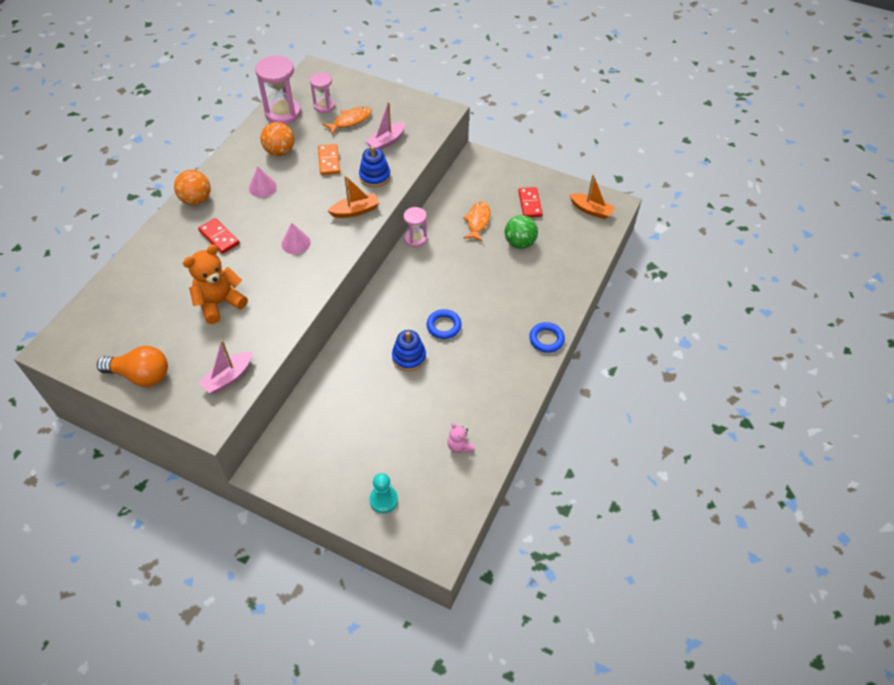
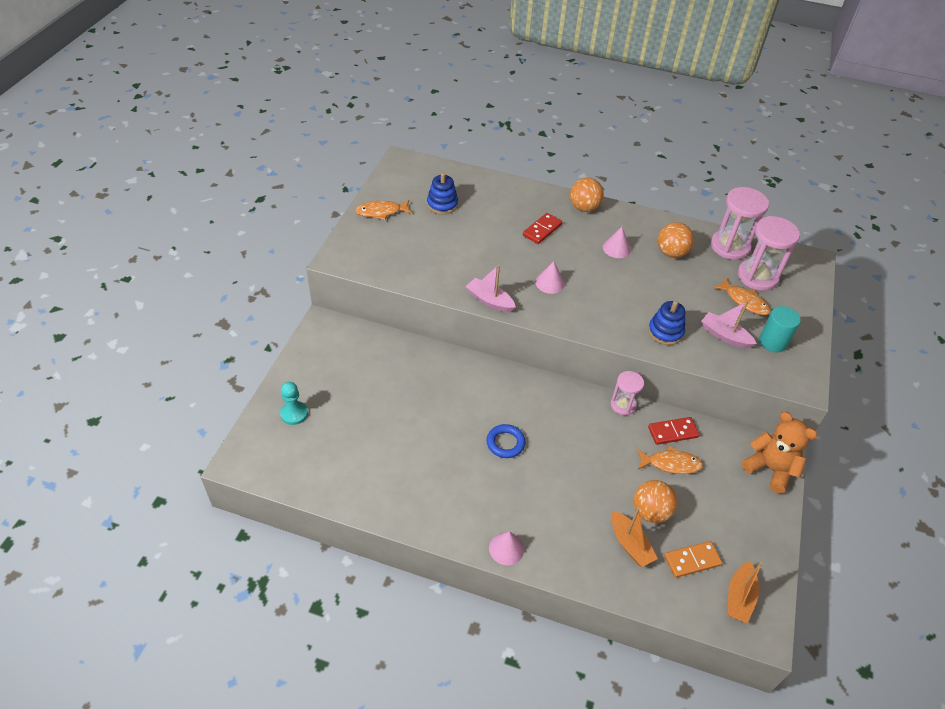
camera: 80 degrees right, 5 degrees down
(141, 375) = (381, 212): orange light bulb -> orange fish
(219, 303) = (464, 243): orange teddy bear -> orange teddy bear (770, 469)
(228, 377) = (384, 263): pink boat -> pink boat (489, 301)
(324, 106) = (757, 276): pink hourglass -> pink hourglass, size x1.68
(329, 161) = (673, 292): orange domino -> orange domino (692, 560)
(355, 211) = (608, 322): orange boat -> orange boat (630, 544)
(398, 116) = (773, 342): none -> turquoise cylinder
(409, 357) = (459, 416): blue stacking toy -> blue stacking toy (442, 204)
(459, 446) = (355, 470): pink teddy bear -> none
(519, 243) = (650, 511): green ball -> orange ball
(530, 204) = (722, 520): red domino -> red domino (673, 432)
(546, 339) = (506, 548): blue ring -> pink cone

